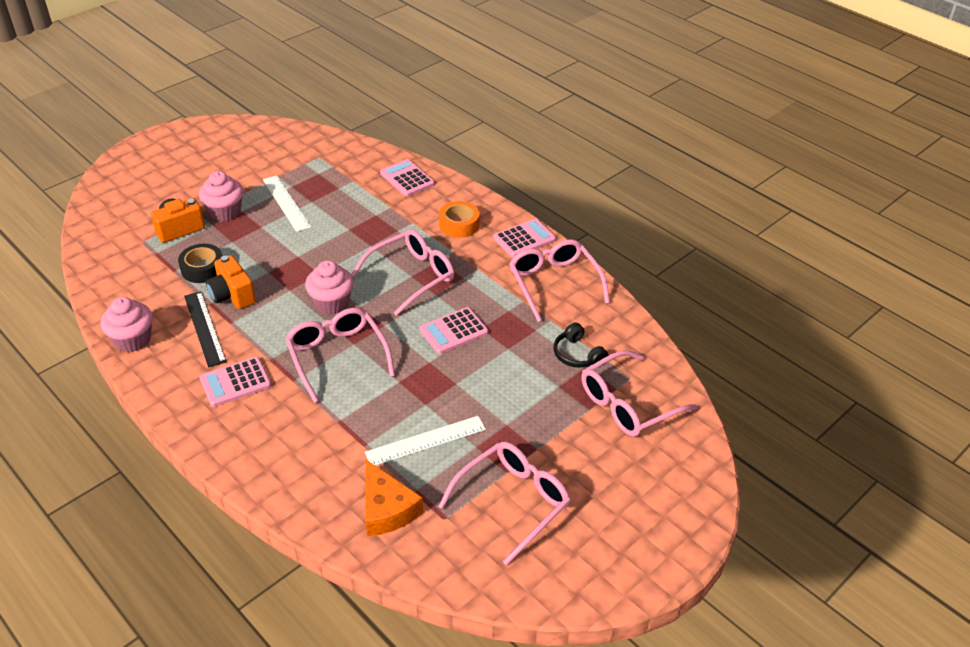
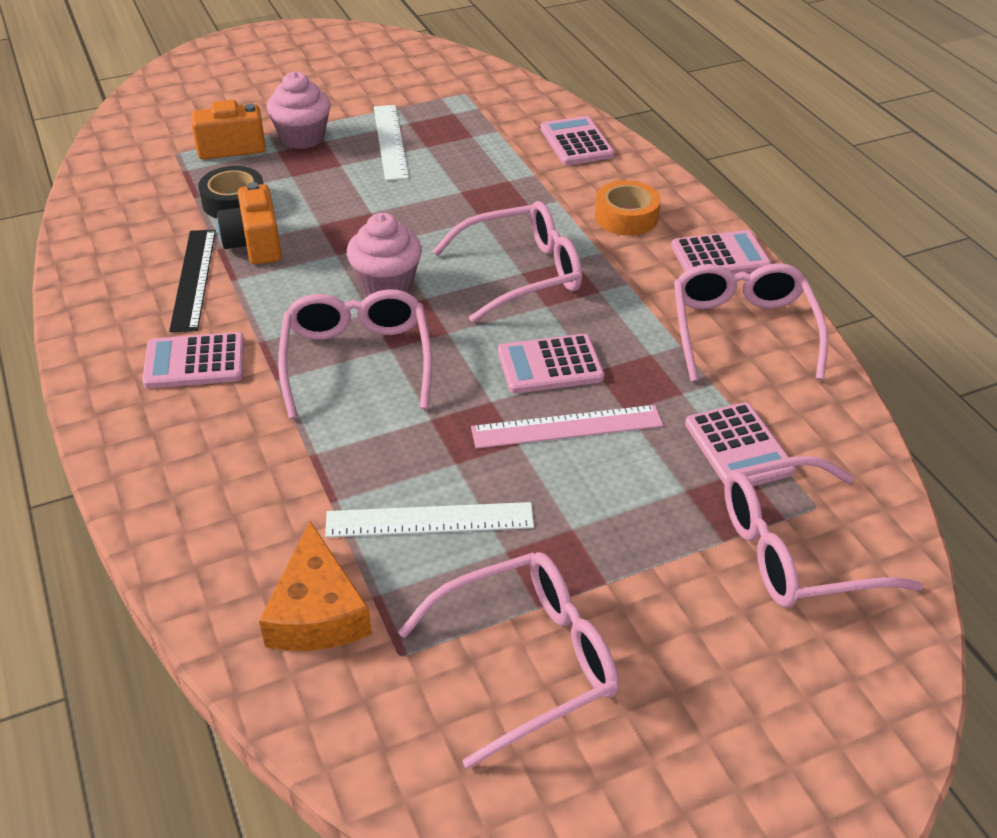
camera: 20 degrees right, 0 degrees up
(133, 340) = (92, 273): pink cupcake -> none
(479, 366) = (567, 427): none -> pink ruler
(577, 354) = (738, 447): black headphones -> pink calculator

